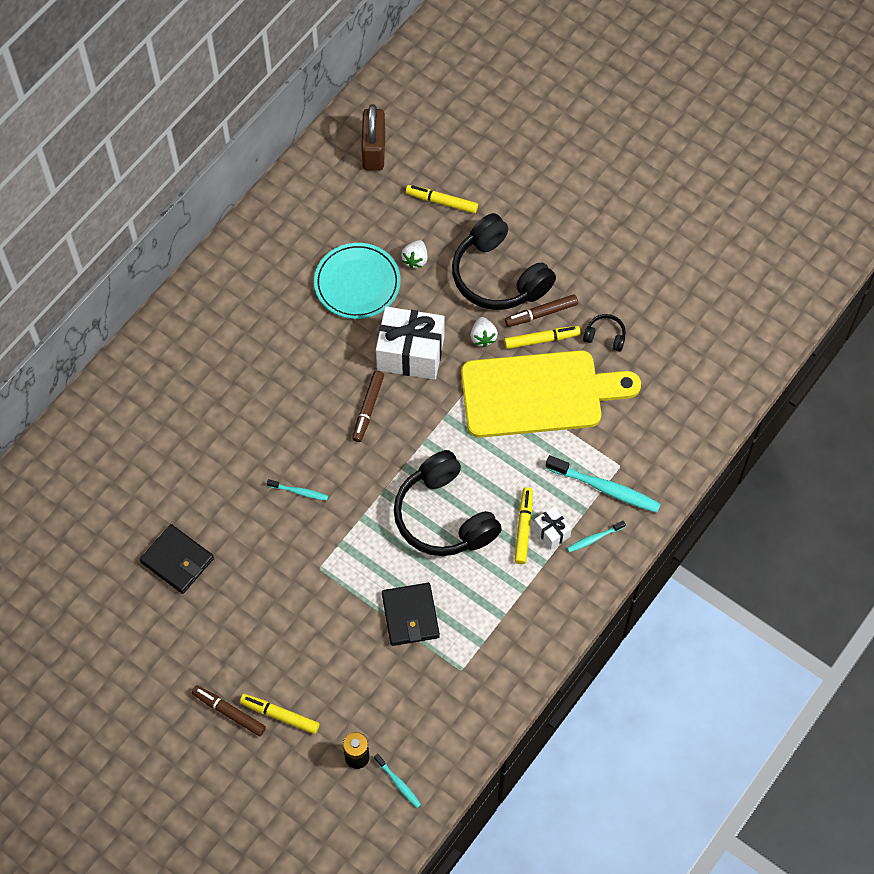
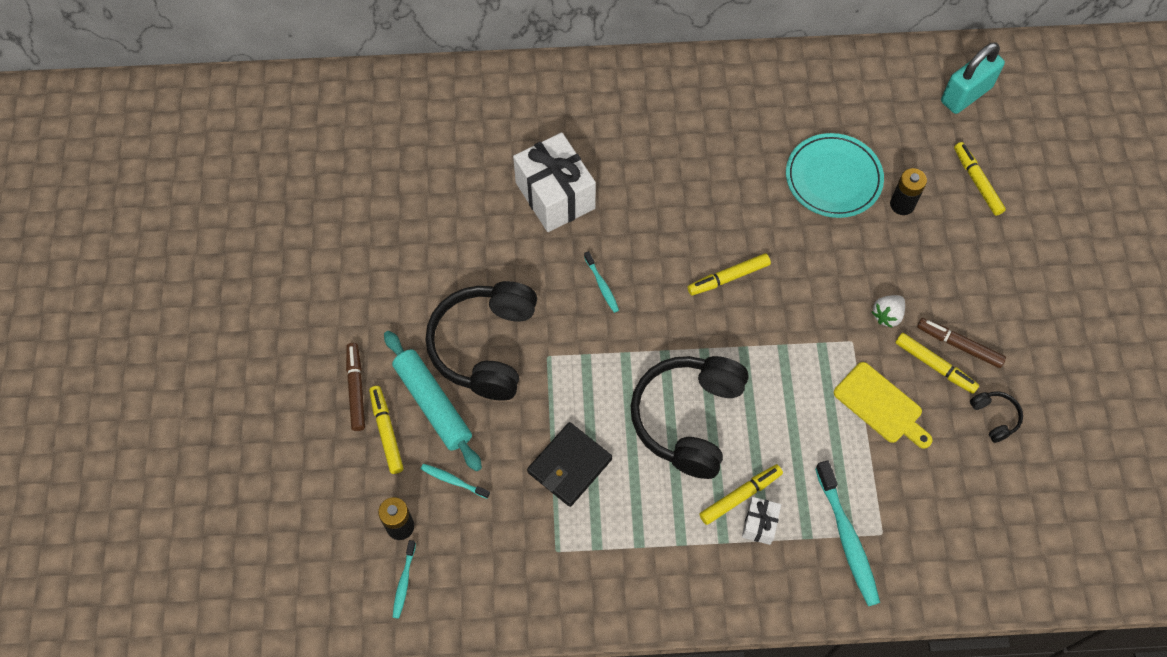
camera: 50 degrees right, 0 degrees up
(177, 560) = (457, 243): black wallet -> none
(287, 669) = (433, 404): none -> turquoise rolling pin
(368, 408) = (728, 278): brown marker -> yellow marker
(374, 151) = (966, 94): brown padlock -> turquoise padlock
(410, 353) = (812, 270): white gift -> white gift (555, 195)
(415, 259) = (902, 204): white strawberry -> black battery
(498, 276) = (957, 282): black headphones -> black headphones (485, 346)
(539, 394) = (881, 405): yellow cutting board -> yellow cutting board, size x0.50
(594, 538) = (789, 568): turquoise toothbrush -> turquoise toothbrush (453, 481)

